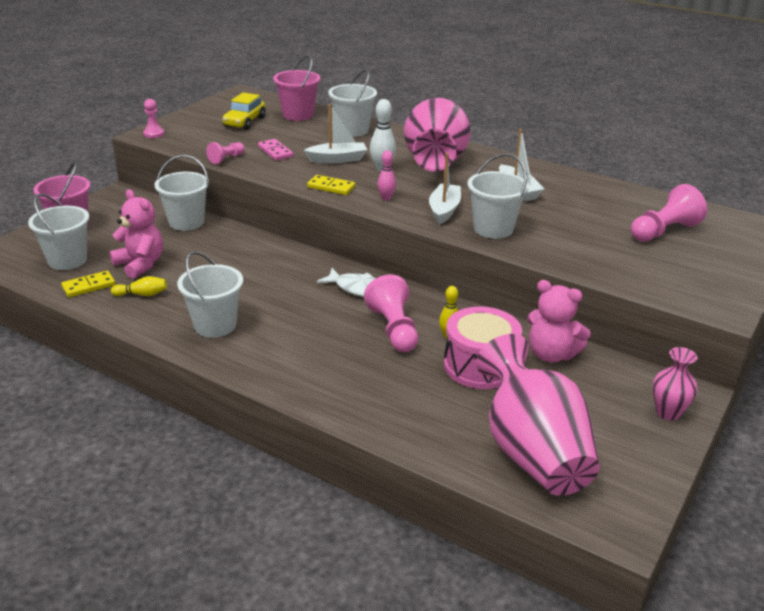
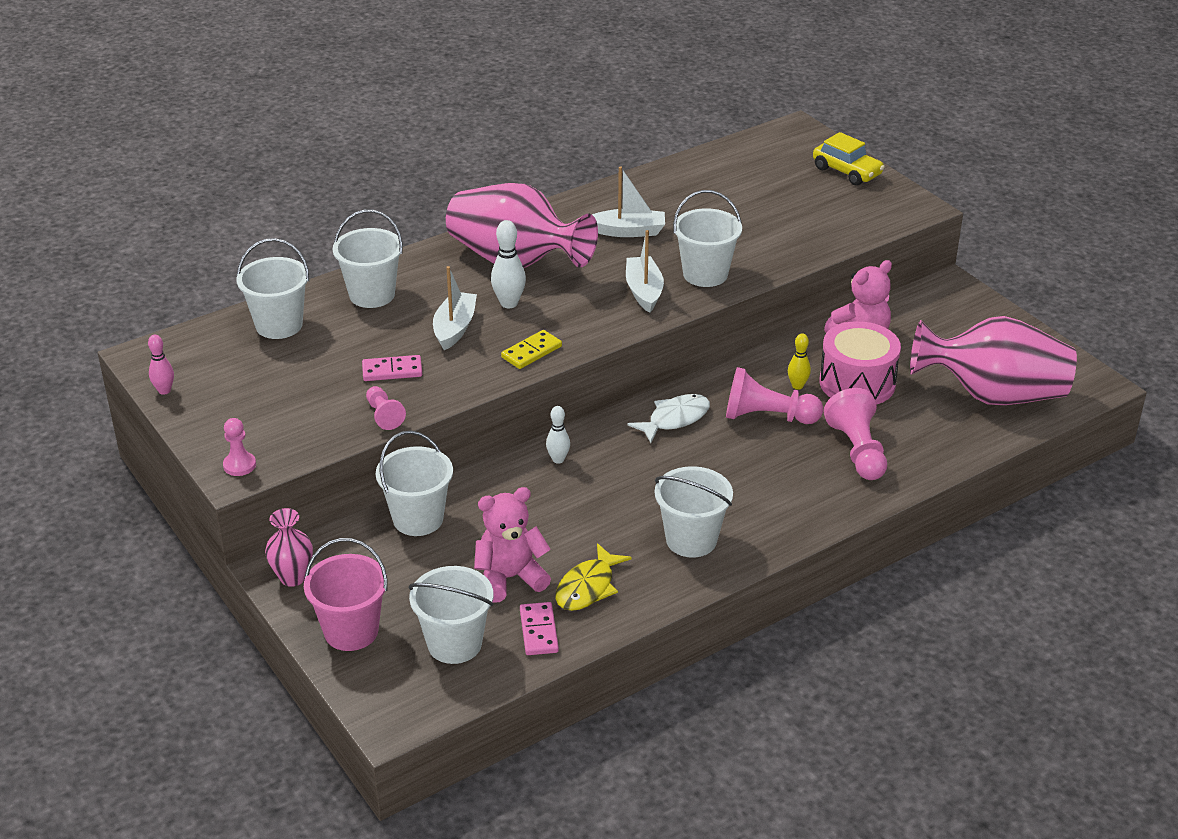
camera: 65 degrees left, 5 degrees up
(89, 286) = (539, 631): yellow domino -> pink domino
(142, 294) = (588, 587): yellow bowling pin -> yellow fish
(244, 122) = (264, 375): yellow car -> yellow car (847, 171)
(277, 254) = (558, 459): none -> white bowling pin
(298, 115) = (279, 325): pink bucket -> white bucket
(386, 198) = (588, 321): pink bowling pin -> pink bowling pin (164, 390)
(444, 210) = (644, 291): white boat -> white boat turned 45 degrees clockwise
(664, 231) = (770, 182): pink pawn -> pink pawn (857, 450)
(668, 412) = (970, 308): pink vase -> pink vase (293, 577)

